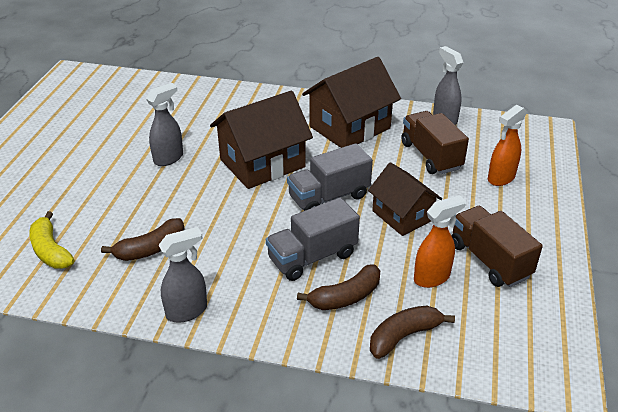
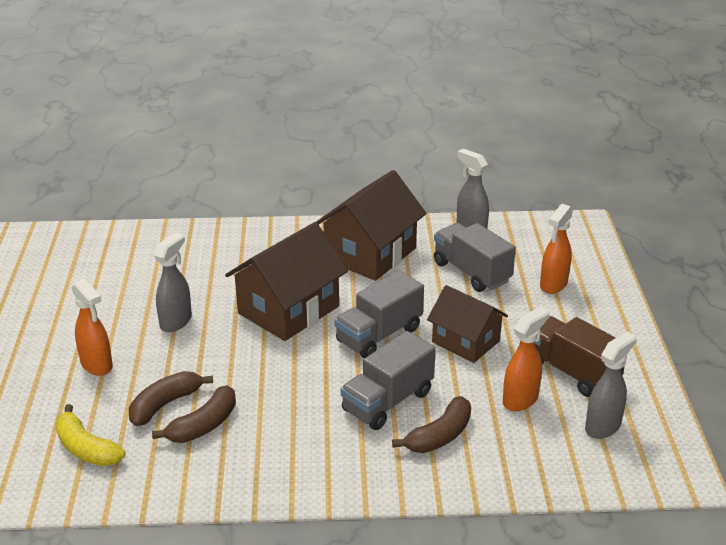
camera: 15 degrees left, 5 degrees down
(92, 183) = (97, 365): none -> orange spray bottle
(187, 311) = (276, 483): grey spray bottle -> grey spray bottle (603, 426)
(404, 336) = (514, 463): brown banana -> brown banana (165, 404)
(431, 156) = (471, 272): brown truck -> grey truck

